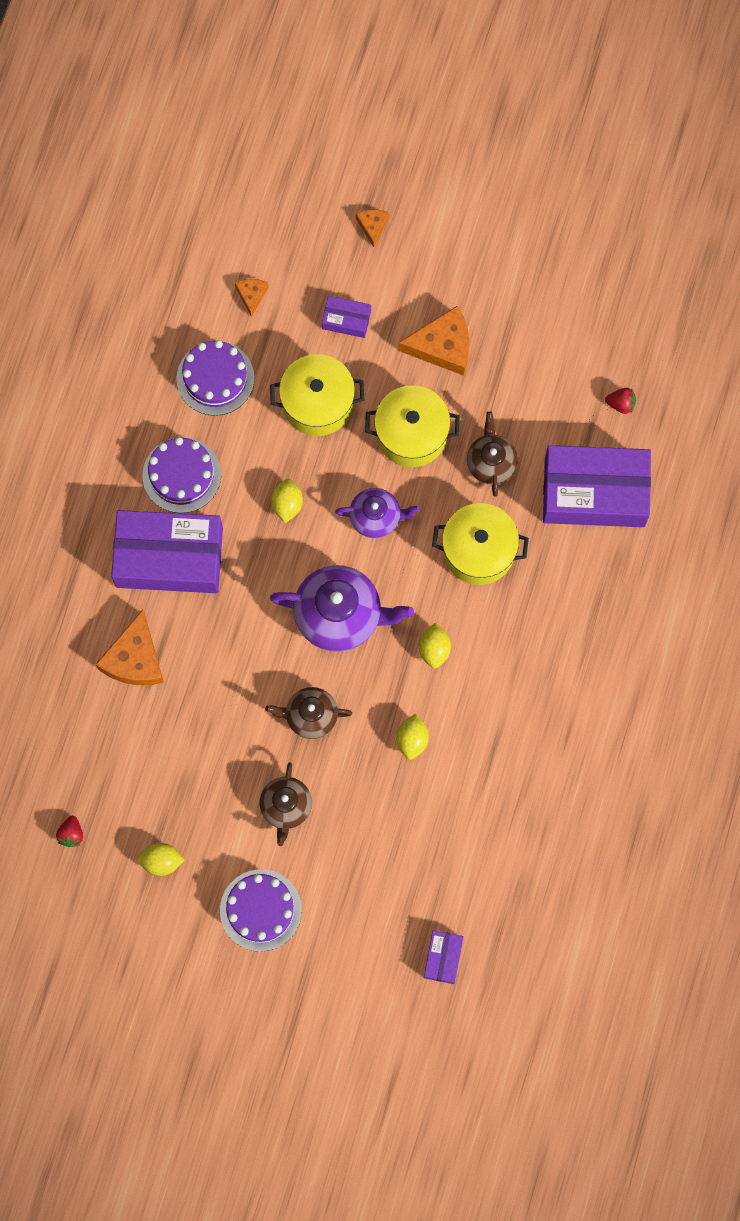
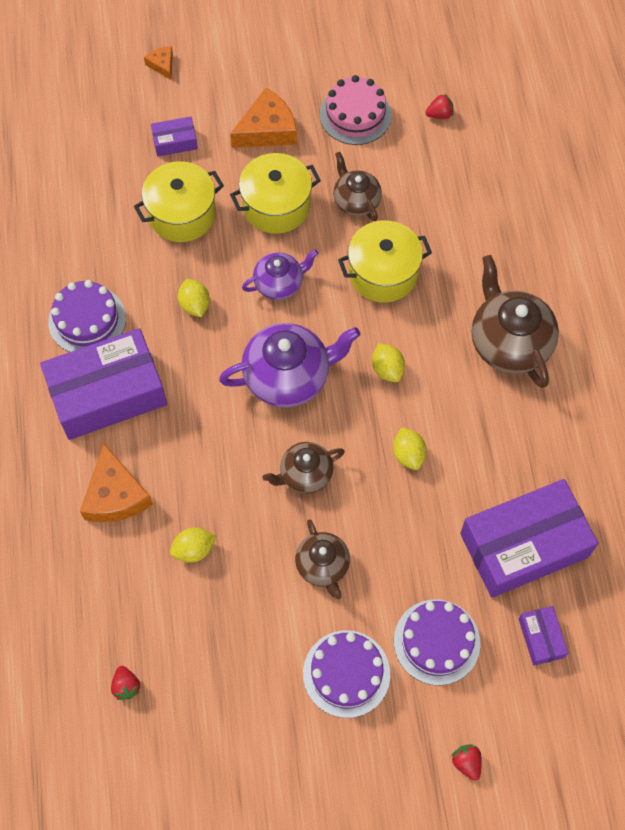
camera: 25 degrees left, 10 degrees down
(161, 861) = (227, 671): yellow lemon -> yellow lemon (194, 550)
(215, 378) = (81, 230): purple cake -> purple cake (436, 642)
(251, 295) = (83, 154): orange cheese -> none
(324, 1031) = (466, 763): none -> red strawberry
(537, 367) = (355, 115): none -> pink cake
(561, 674) = (509, 342): none -> brown teapot
(594, 492) = (455, 188): purple box -> purple box (524, 545)

